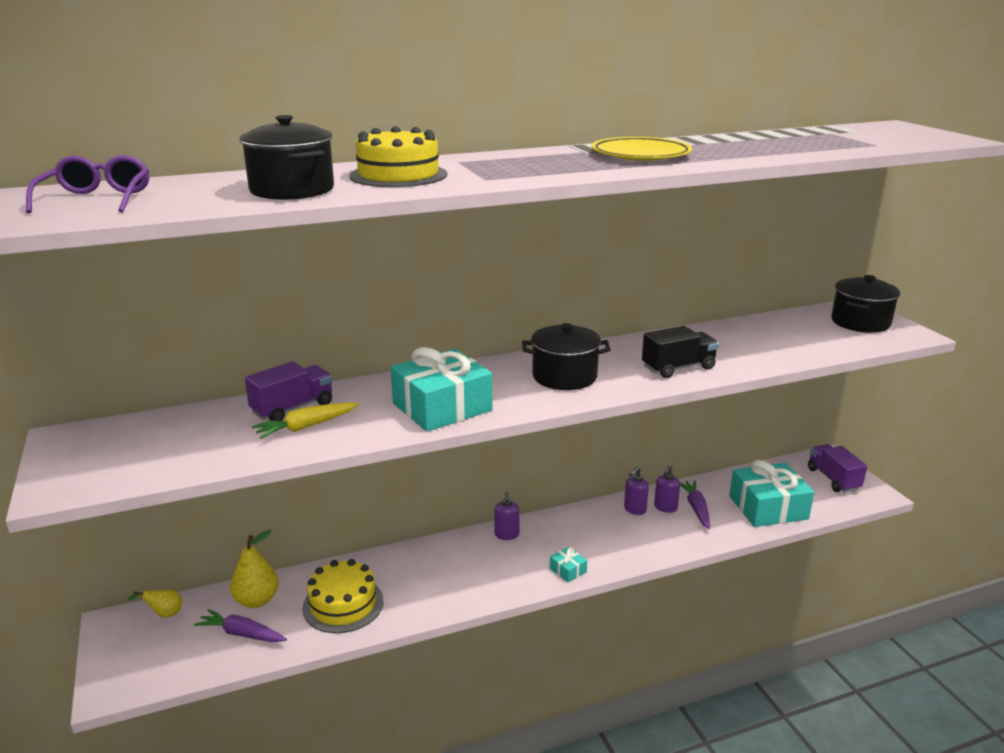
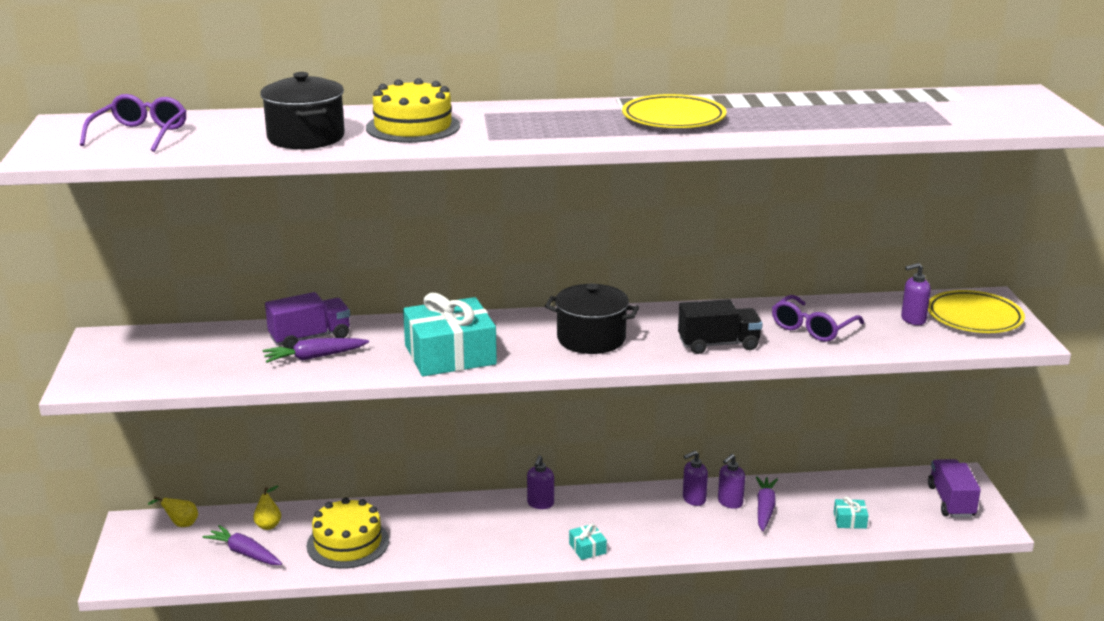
camera: 15 degrees right, 0 degrees up
(257, 600) = (268, 526): yellow pear -> yellow pear, size x0.58
(306, 427) = (314, 357): yellow carrot -> purple carrot
(744, 345) = (812, 328): none -> purple glasses
(768, 507) = (850, 520): turquoise gift -> turquoise gift, size x0.42
(816, 329) = (913, 320): none -> purple soap dispenser
(860, 322) = (974, 317): black pot -> yellow plate

